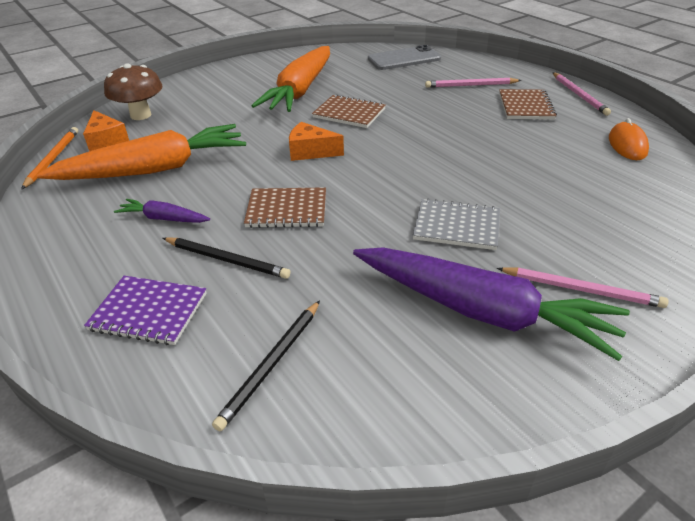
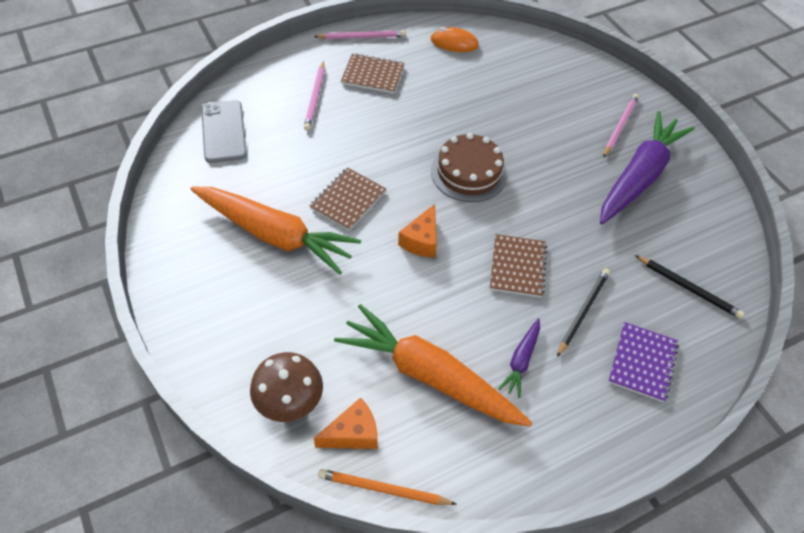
camera: 85 degrees left, 15 degrees up
(154, 169) = (429, 375): orange carrot -> orange carrot turned 45 degrees counterclockwise
(415, 170) = (468, 172): none -> brown cake
(456, 226) = (551, 166): grey notebook -> none

